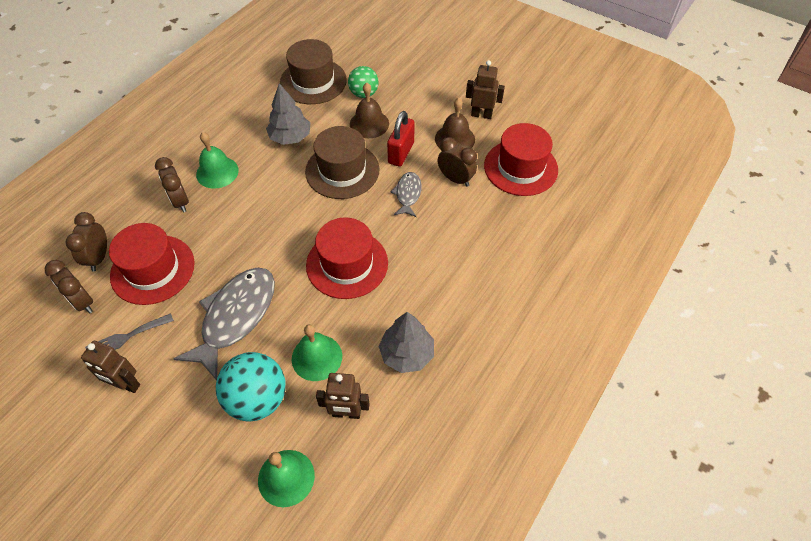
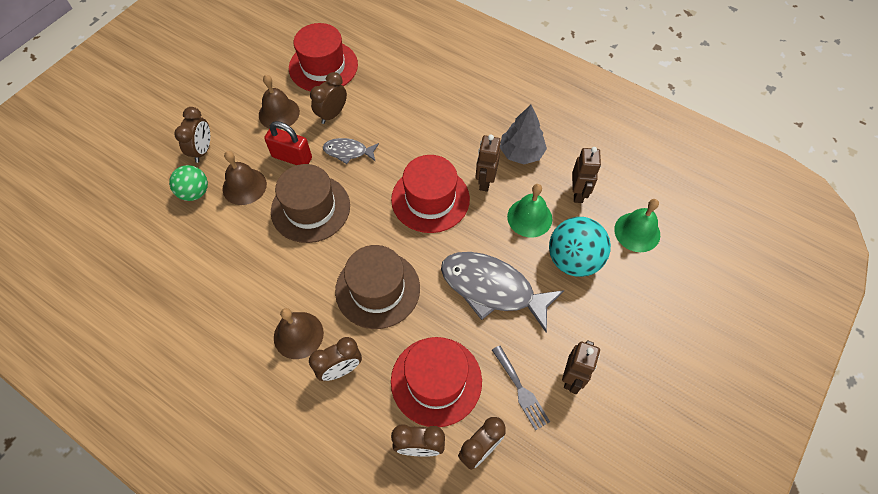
camera: 90 degrees left, 5 degrees up
(217, 172) = (298, 335): green bell -> brown bell
(290, 137) = (253, 262): grey tree -> none
(313, 81) = (161, 245): brown hat -> brown hat (377, 289)
(409, 93) = (202, 150): none -> brown clock
(481, 115) = (248, 91): brown robot -> brown robot (485, 181)

